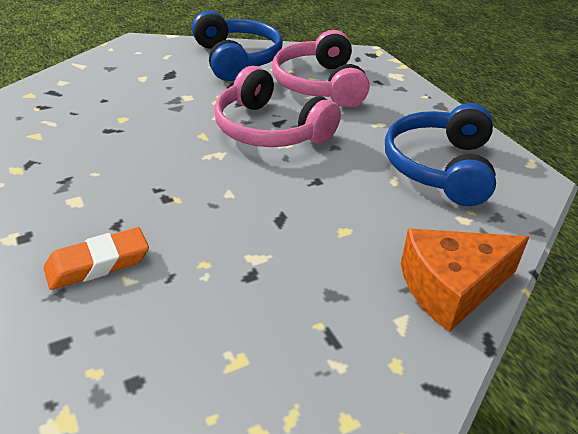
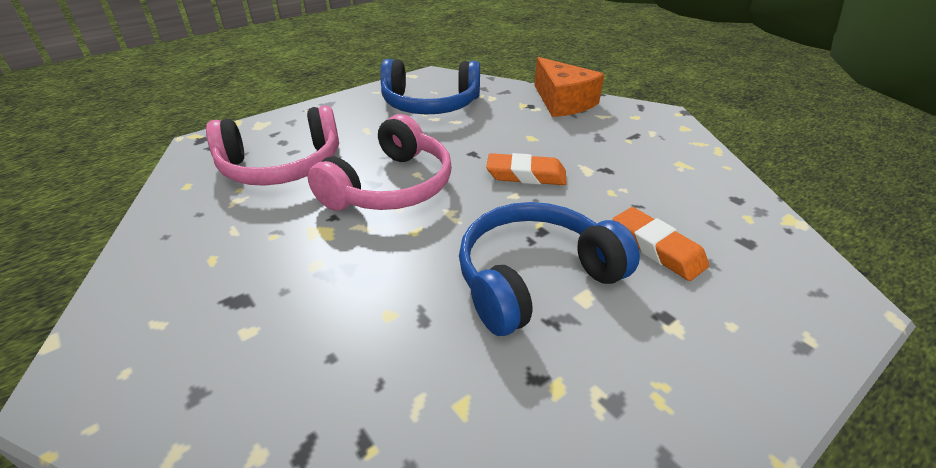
camera: 100 degrees left, 0 degrees up
(237, 59) = (192, 239): blue headphones -> blue headphones (534, 277)
(260, 208) = (526, 175): none -> orange eraser

